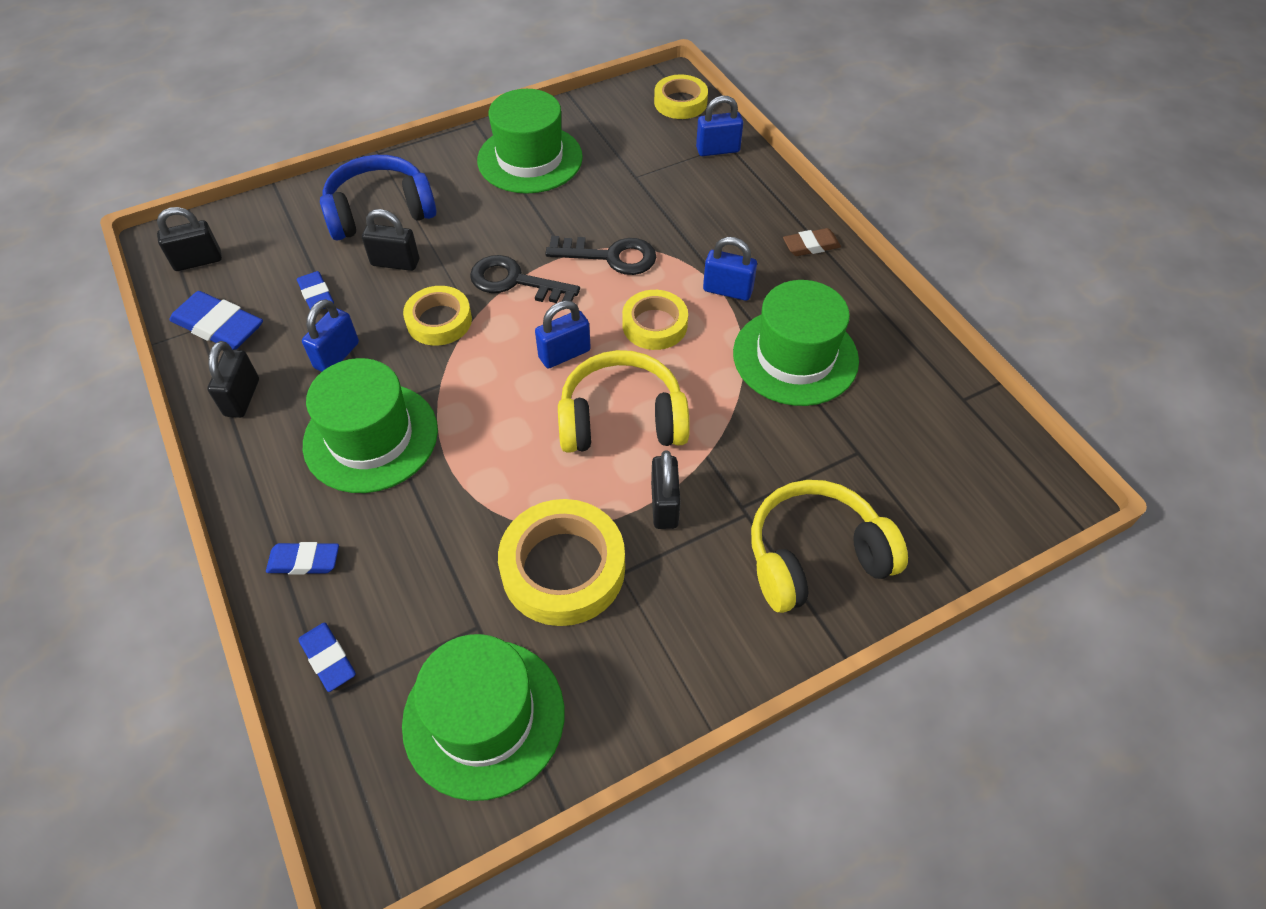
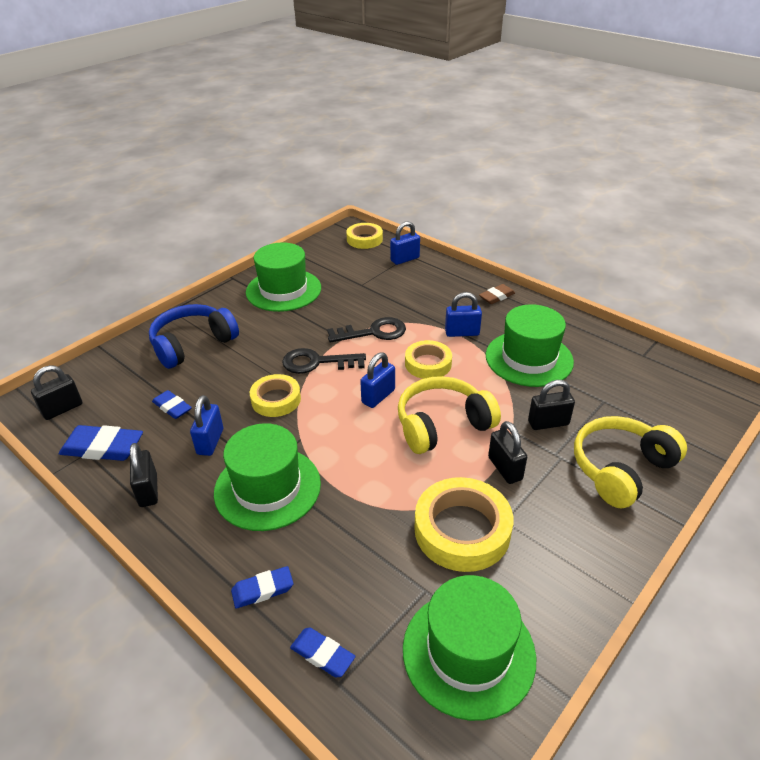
camera: 20 degrees left, 15 degrees down
(395, 263) = (222, 372): black padlock -> black padlock (548, 423)

